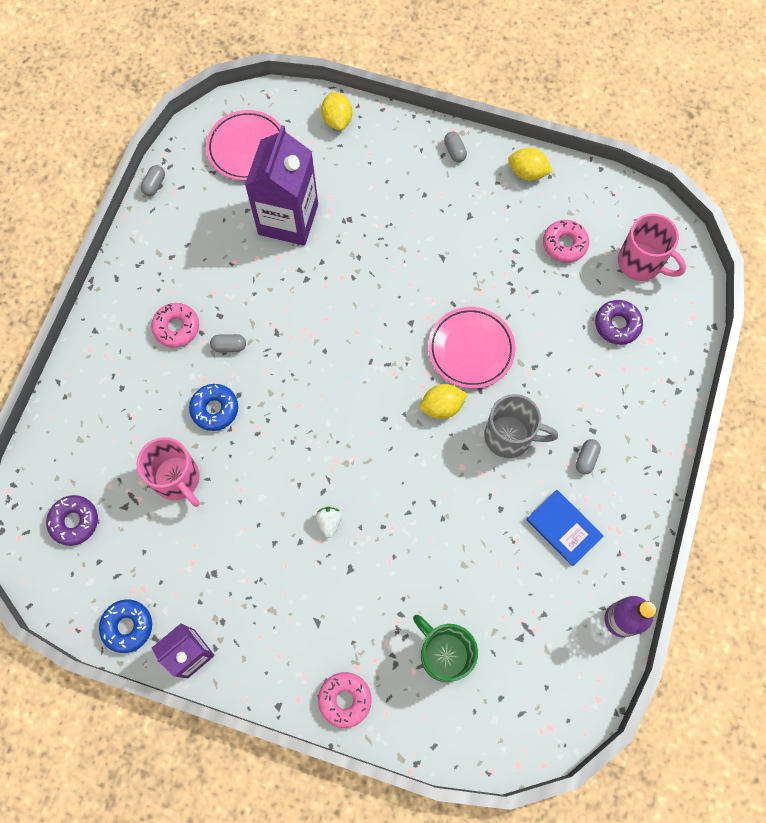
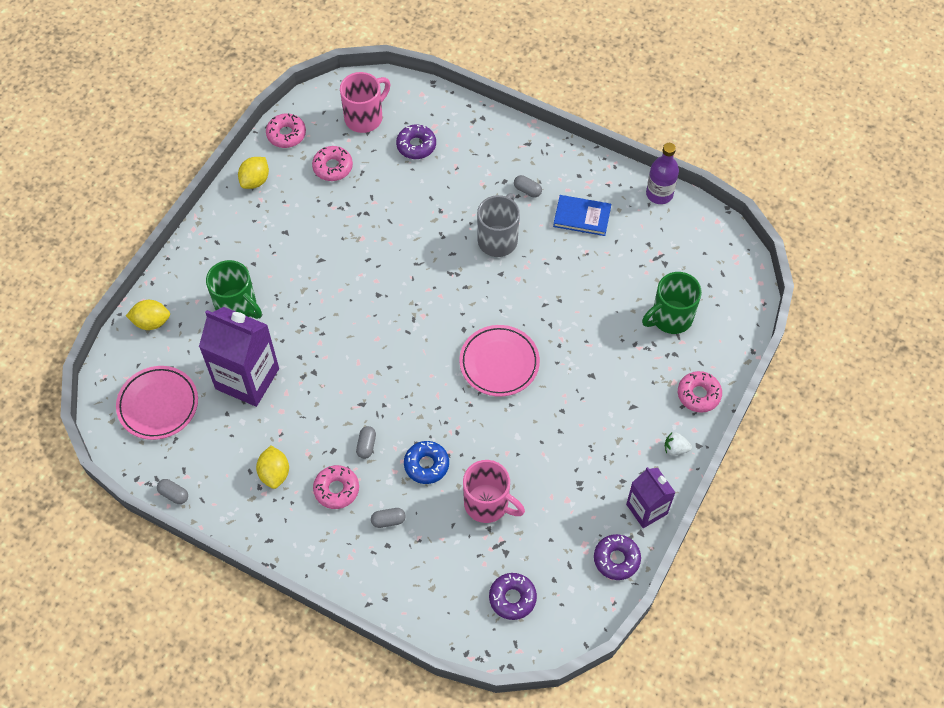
camera: 80 degrees left, 10 degrees down
(127, 626) = (616, 559): blue donut -> purple donut
(177, 479) = (488, 504): pink mug -> pink mug turned 60 degrees clockwise
(329, 522) = (549, 385): white strawberry -> white strawberry (675, 449)
(369, 191) = (237, 307): none -> green mug
(442, 406) = (461, 284): yellow lemon -> yellow lemon (274, 473)
(454, 151) = (216, 232): grey capsule -> grey capsule (388, 520)
(471, 349) = (414, 253): pink plate -> pink plate (499, 363)
(563, 528) = (582, 217): blue book -> blue book turned 45 degrees clockwise
(595, 189) = (286, 134): none -> pink donut

